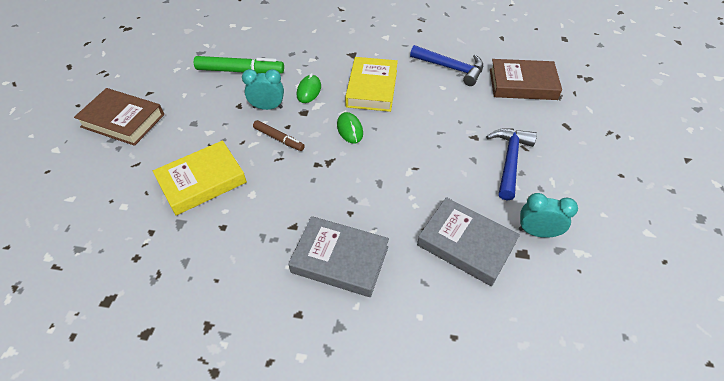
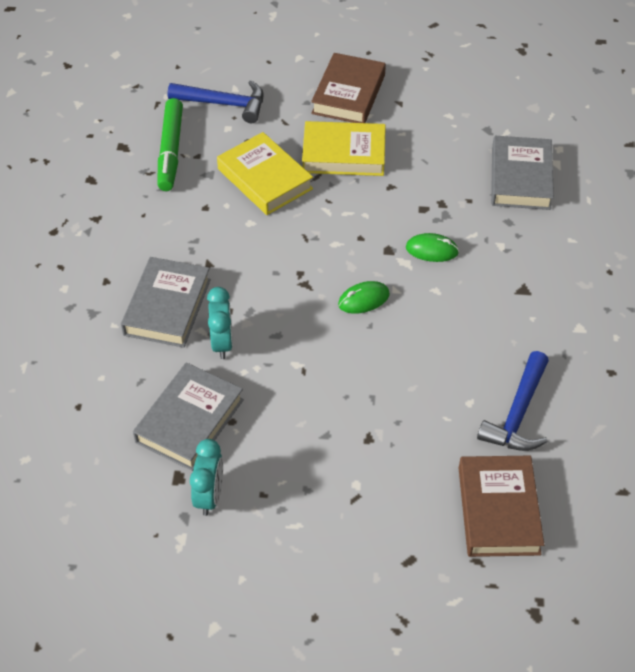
camera: 85 degrees right, 0 degrees up
(240, 71) = (457, 175): green marker -> green marker (170, 151)
(253, 43) = (521, 178): none -> grey book
(267, 107) = (392, 214): turquoise clock -> turquoise clock (222, 343)
(279, 139) = (337, 232): brown marker -> none
(372, 88) = (450, 318): yellow book -> yellow book (343, 154)
(509, 160) = (328, 477): blue hammer -> blue hammer (224, 104)

